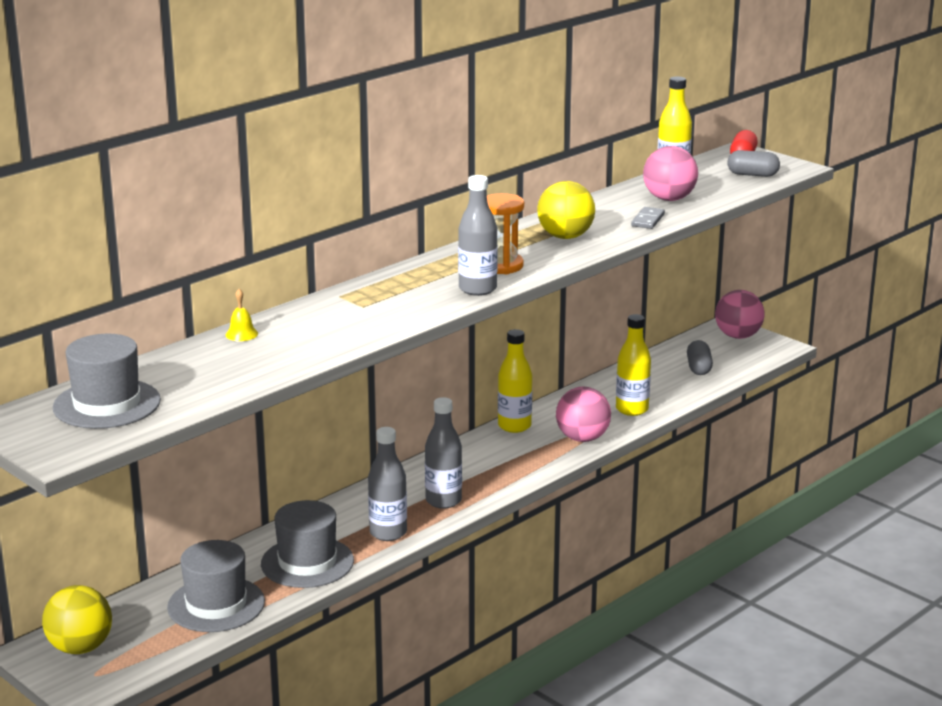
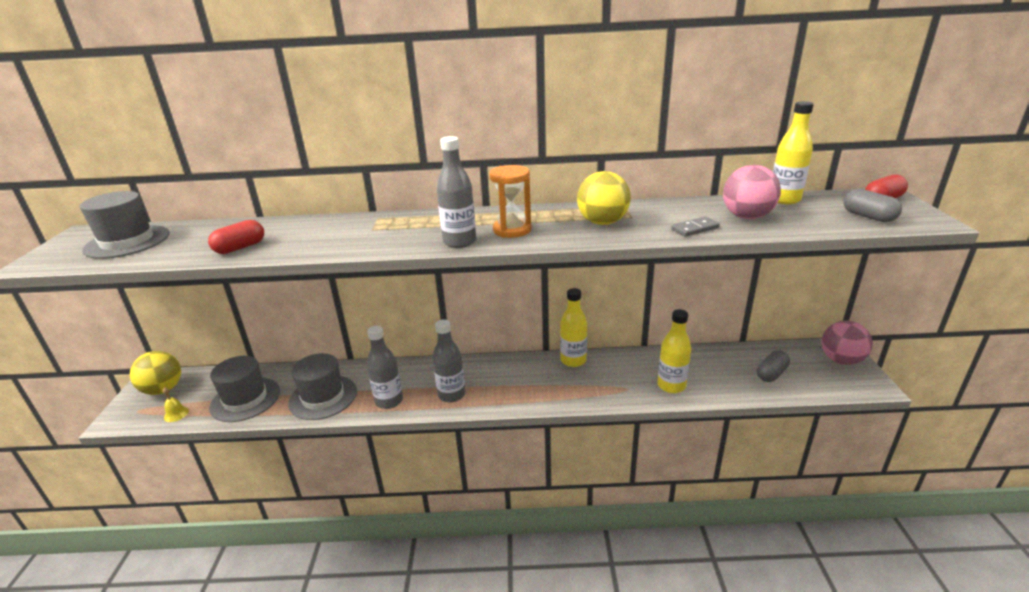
camera: 45 degrees right, 5 degrees up
(241, 334) = (278, 224): yellow bell -> yellow bell (176, 414)
(268, 363) = (240, 248): none -> red capsule
(582, 438) = (603, 392): pink ball -> none

